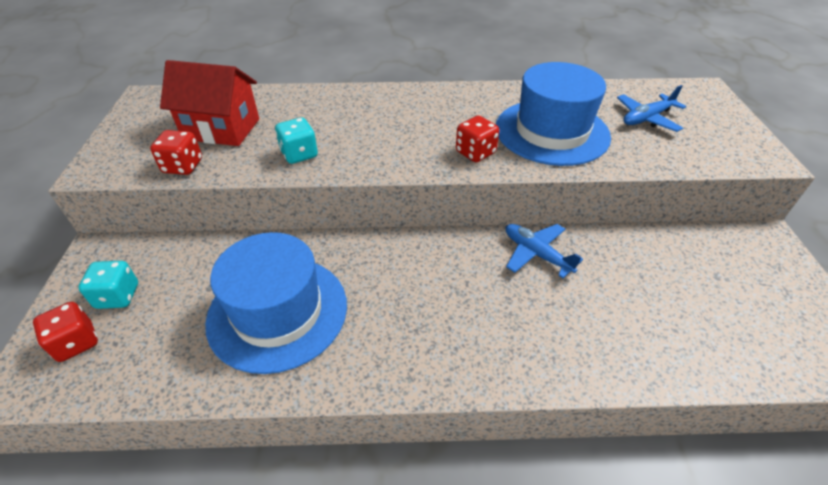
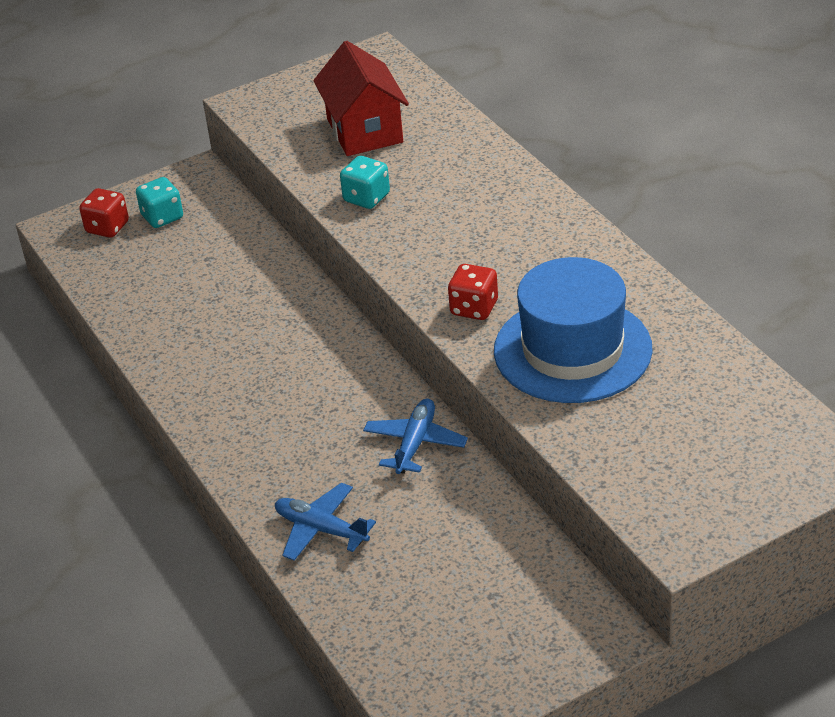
camera: 65 degrees right, 5 degrees down
(183, 166) = (289, 144): red dice -> none
(278, 312) = (210, 310): blue hat -> none
(646, 118) = (685, 420): blue plane -> blue plane (321, 529)

